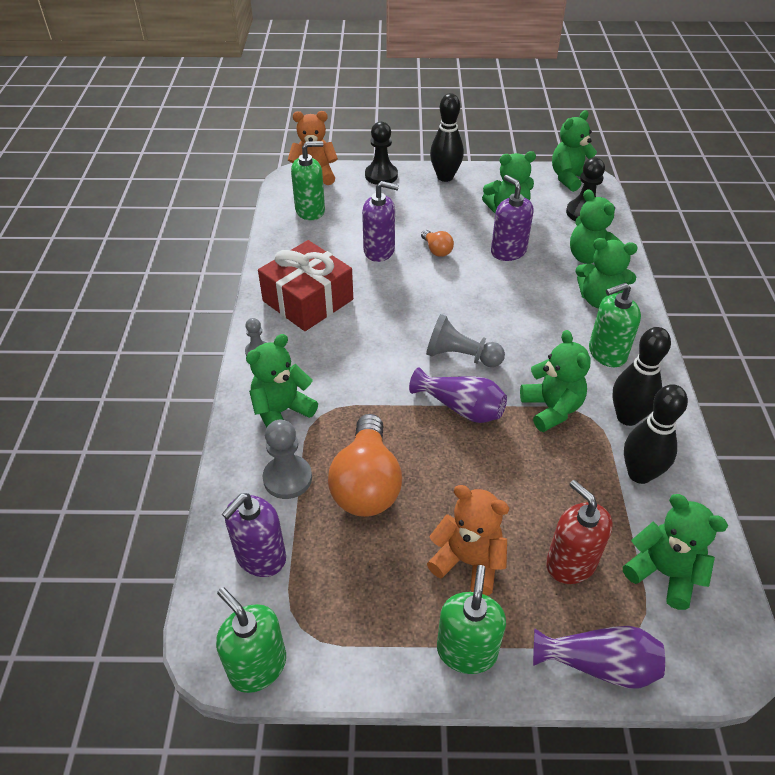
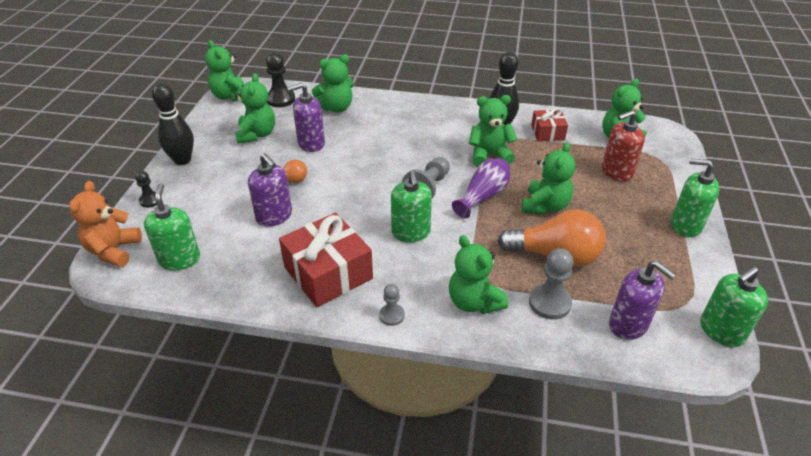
camera: 80 degrees left, 5 degrees down
(379, 251) = (274, 216): purple soap dispenser -> purple soap dispenser turned 120 degrees clockwise
(381, 175) = (150, 200): black pawn -> black pawn, size x0.59
(468, 561) = (620, 214): orange teddy bear -> none
(599, 299) = (385, 113): green teddy bear -> green teddy bear (545, 206)
(599, 664) = (682, 176): purple vase -> none
(607, 353) = (440, 122): green soap dispenser -> green soap dispenser (411, 232)
(639, 474) = (547, 132): black bowling pin -> red gift

